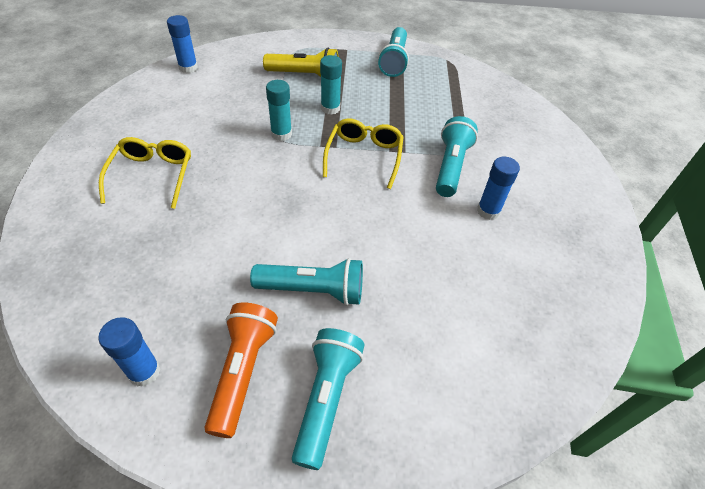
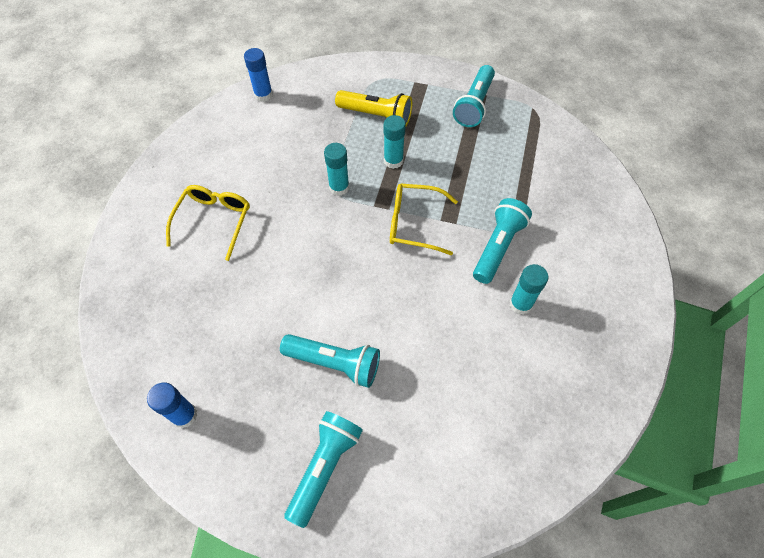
camera: 15 degrees right, 10 degrees up
(242, 371) = (261, 429): orange flashlight -> none
(364, 156) = (414, 223): yellow glasses -> yellow glasses turned 105 degrees counterclockwise
(488, 211) = (520, 304): blue glue stick -> turquoise glue stick

